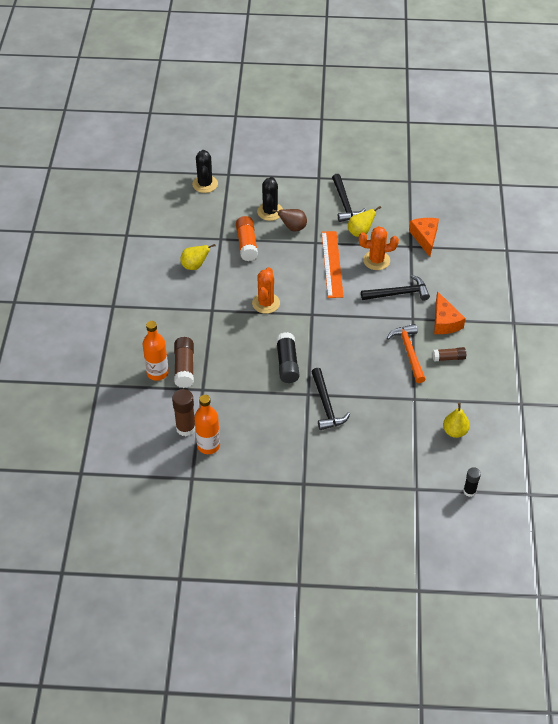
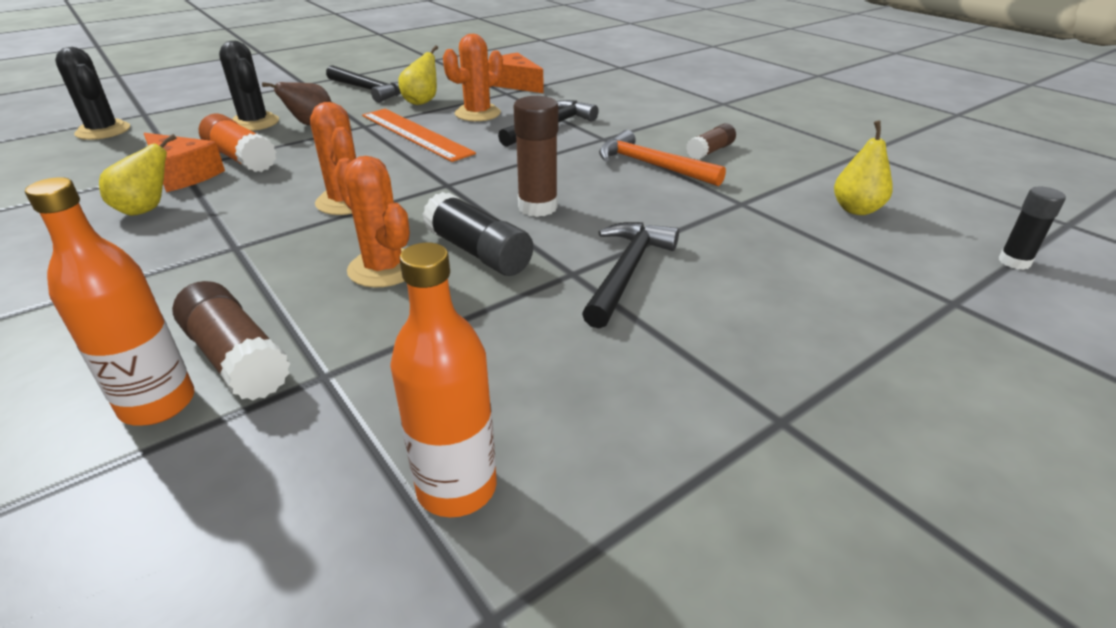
camera: 40 degrees left, 15 degrees down
(186, 428) = (347, 484): brown glue stick -> brown glue stick (537, 207)
(250, 352) = (384, 268): none -> orange cactus
(326, 405) = (627, 272): black hammer -> black hammer turned 105 degrees counterclockwise
(444, 321) = (648, 127): orange cheese -> orange cheese (183, 174)

